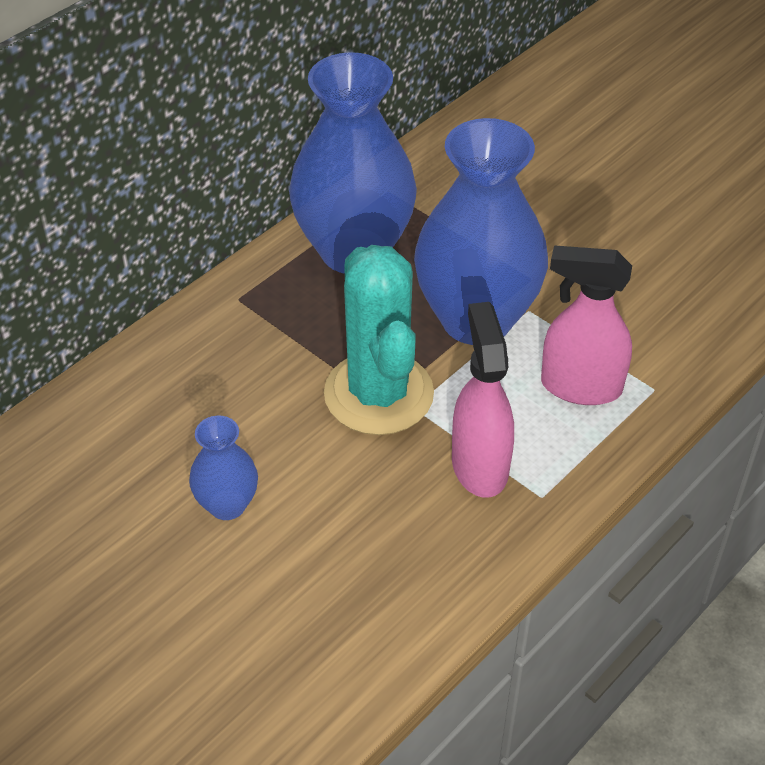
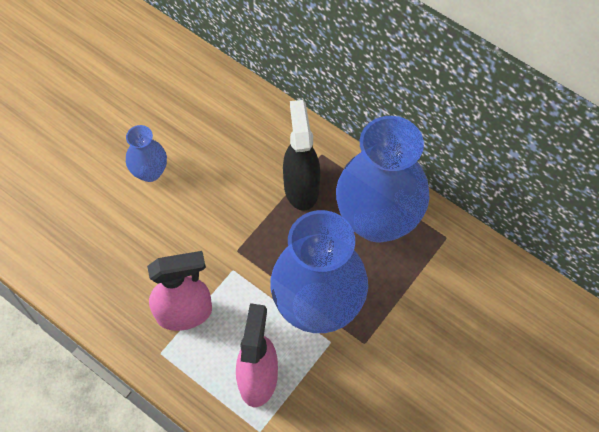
camera: 85 degrees right, 15 degrees up
(289, 324) = (301, 187): none -> black spray bottle
(378, 394) = (243, 247): turquoise cactus -> none

